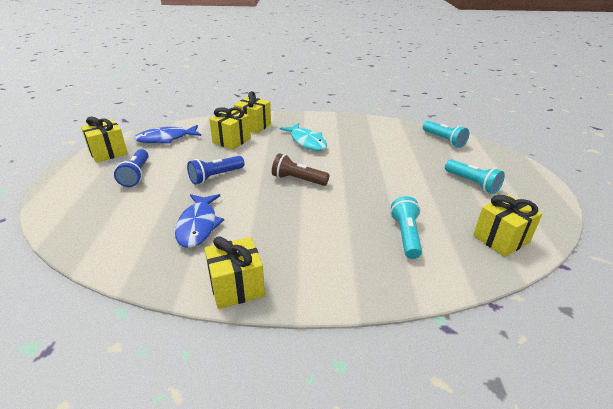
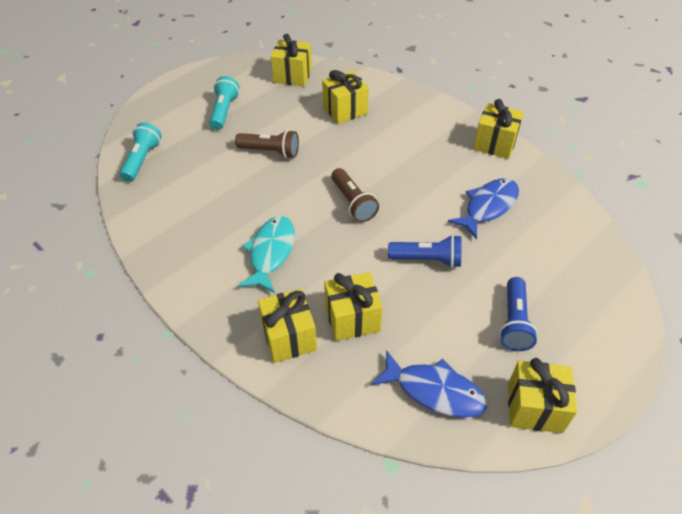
camera: 135 degrees left, 15 degrees up
(136, 175) = (514, 322): blue flashlight -> blue flashlight turned 150 degrees clockwise
(395, 178) = (270, 151): none -> brown flashlight
(406, 235) = (345, 110): turquoise flashlight -> yellow gift

